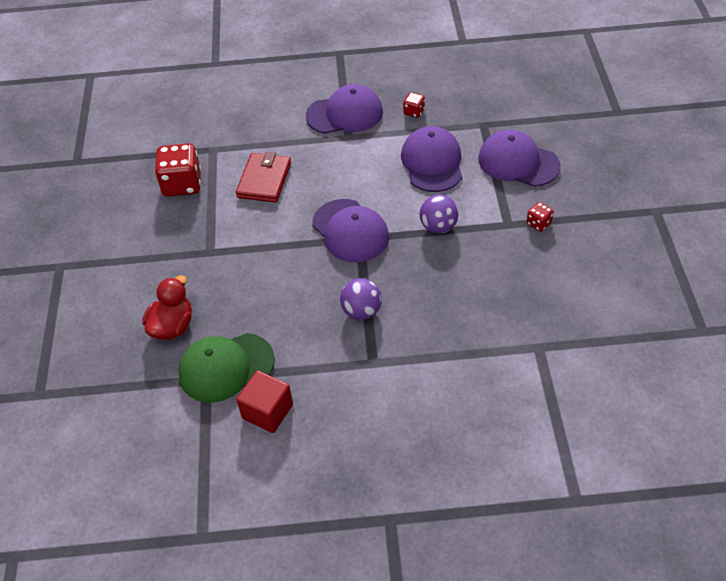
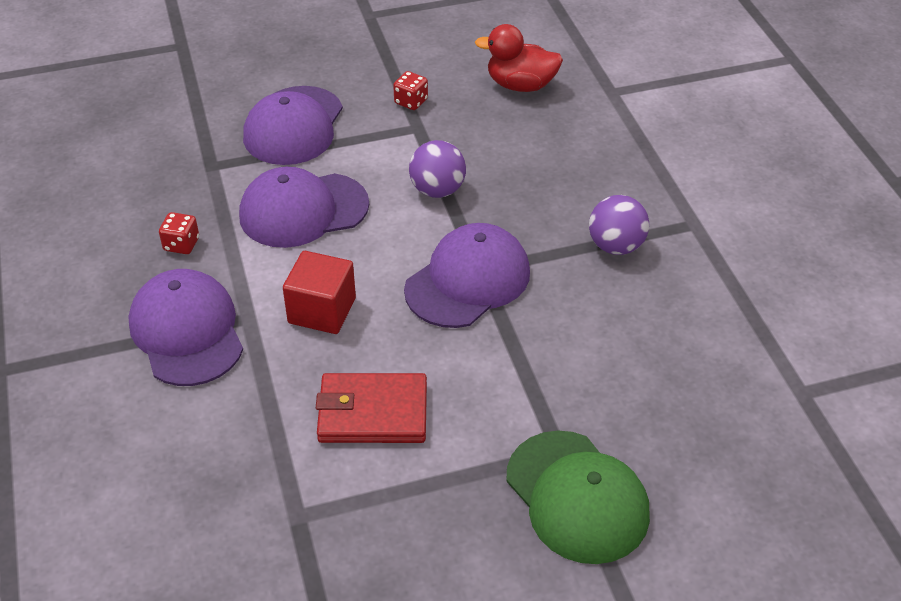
camera: 105 degrees left, 5 degrees down
(172, 326) = (730, 461): red duck -> red duck (520, 85)
(182, 184) = (403, 541): red dice -> none
(226, 367) = (772, 373): green cap -> green cap (577, 497)
(267, 411) = (819, 312): red cube -> red cube (322, 311)

